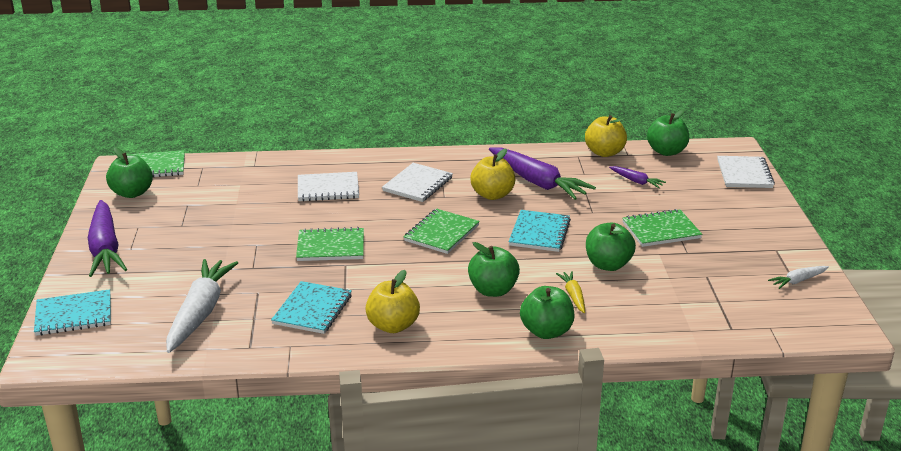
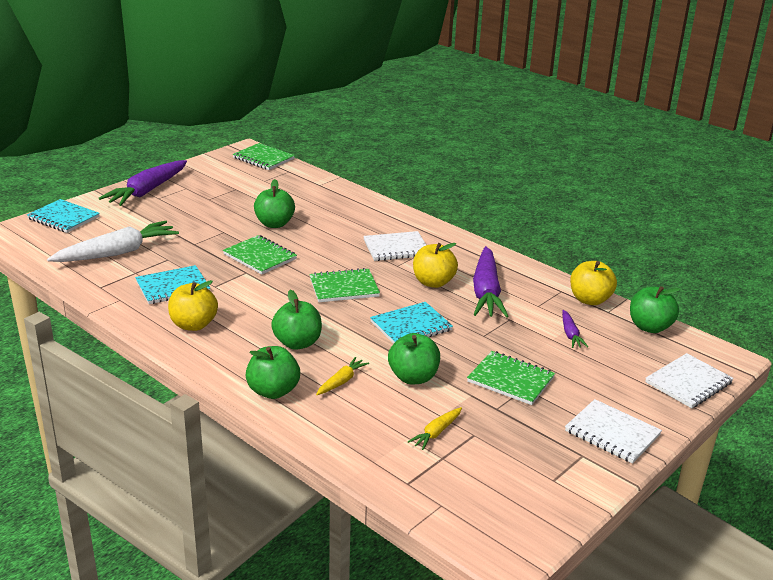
camera: 45 degrees right, 0 degrees up
(132, 193) = (222, 167): green apple -> green apple (274, 224)
(328, 189) = (333, 221): white notebook -> white notebook (612, 433)
(687, 289) = (436, 433): none -> yellow carrot
(798, 281) = (546, 490): white carrot -> none

